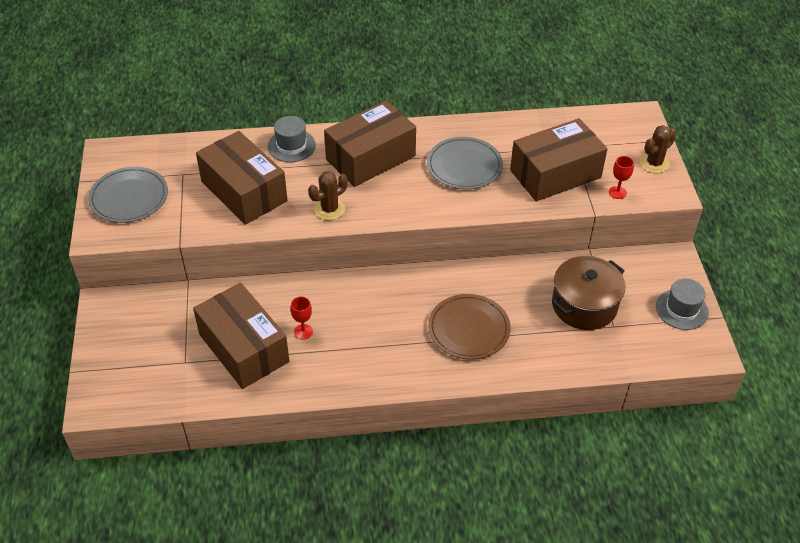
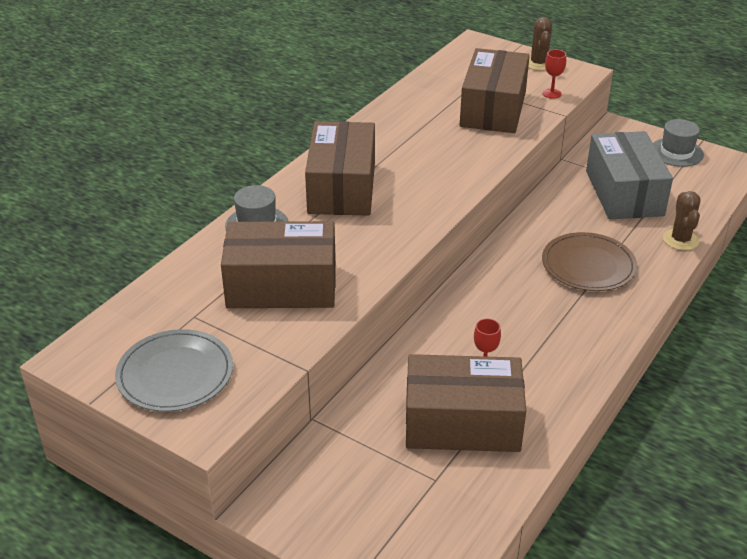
camera: 50 degrees left, 10 degrees down
(329, 209) = (382, 244): brown cactus -> brown cactus (680, 240)
(464, 166) = (423, 145): grey plate -> none
(584, 305) = (624, 193): brown pot -> grey box

